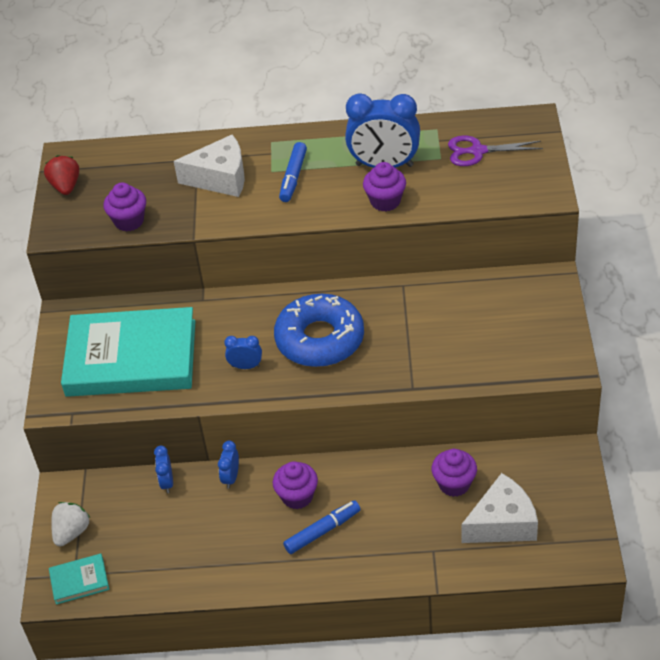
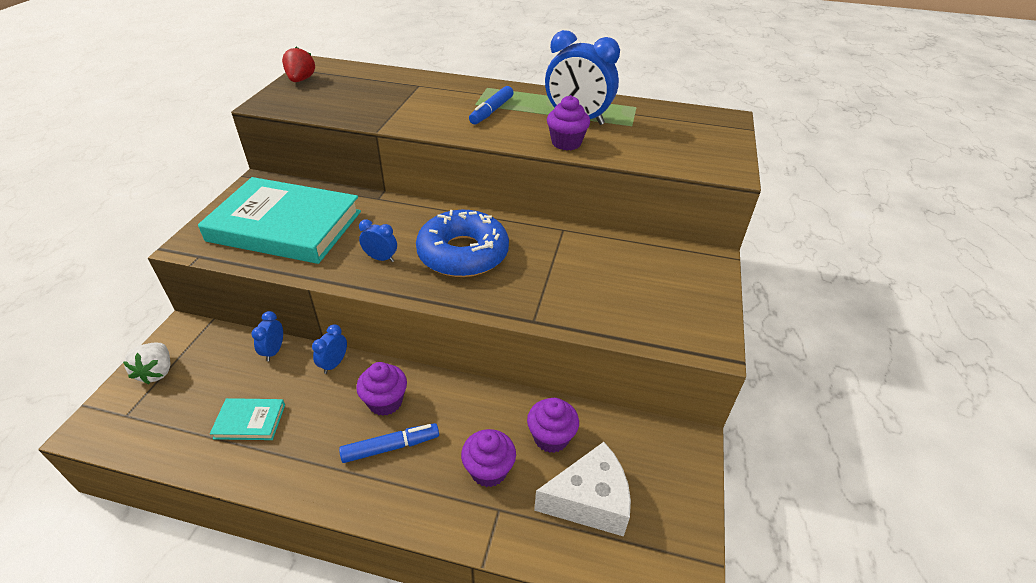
camera: 10 degrees right, 5 degrees down
(71, 532) = (157, 372): white strawberry -> white strawberry turned 135 degrees clockwise
(79, 581) = (125, 423): turquoise book -> turquoise book (250, 421)
(129, 221) = (331, 110): purple cupcake -> purple cupcake (489, 470)
(220, 178) = (429, 99): white cheese -> none
(478, 151) = (669, 127): purple scissors -> none

